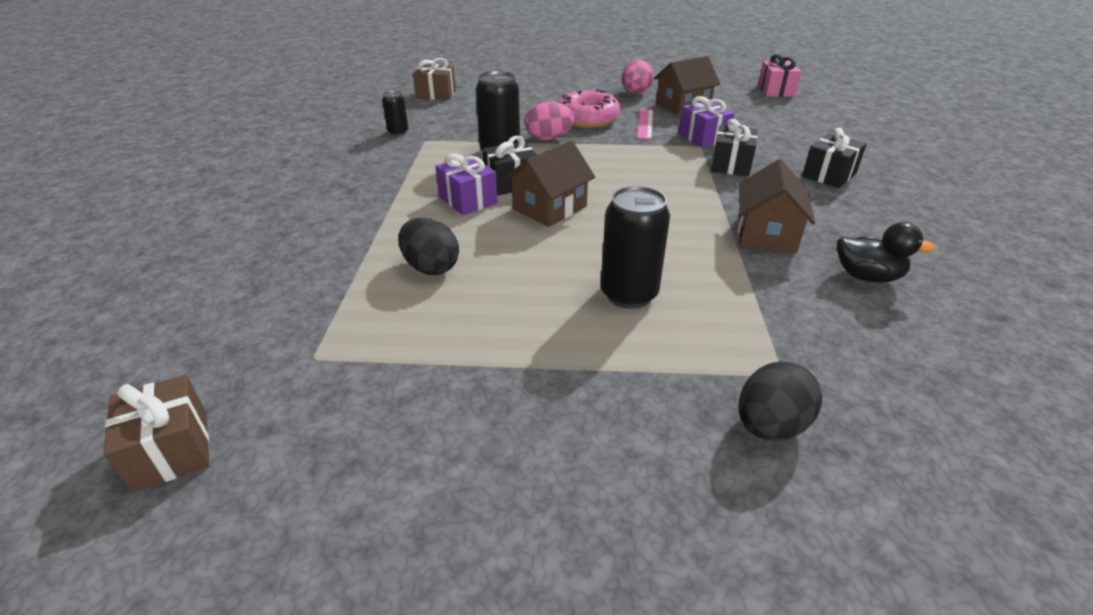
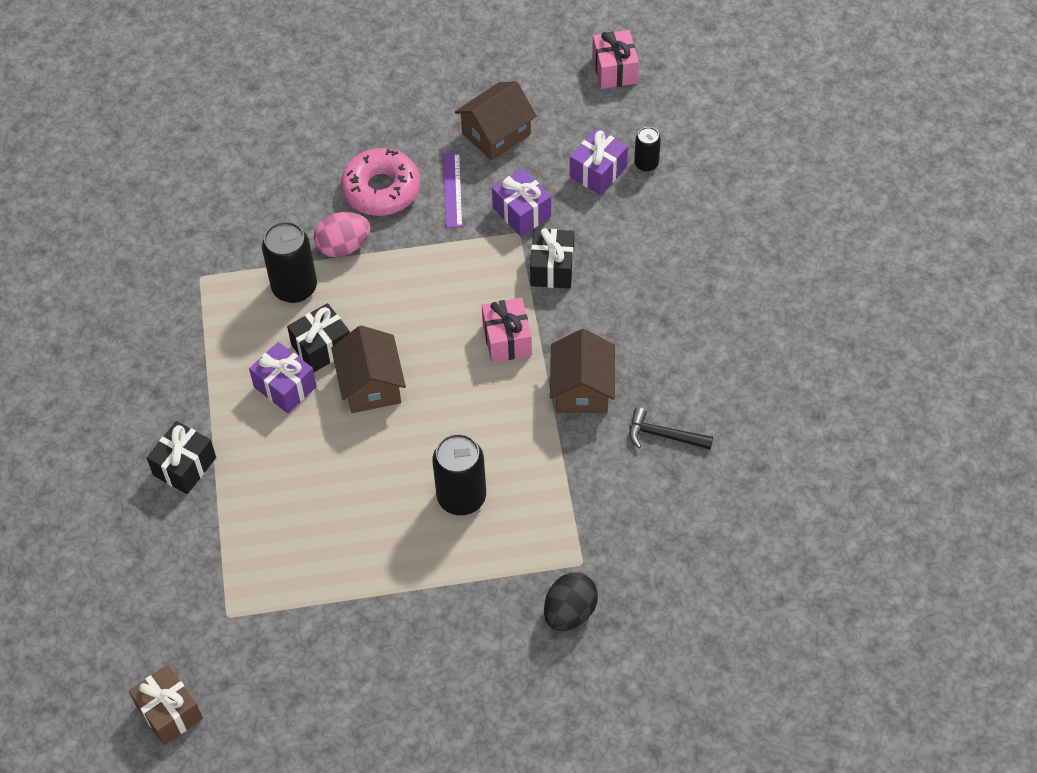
camera: 10 degrees left, 20 degrees up
(398, 132) = (160, 264): black can -> black can (646, 164)
(431, 267) = (282, 496): black egg -> none
(436, 94) = (173, 157): brown gift -> none
(549, 208) = (371, 385): brown house -> brown house turned 45 degrees counterclockwise
(635, 93) = (434, 108): pink egg -> none
(645, 123) = (452, 190): pink ruler -> purple ruler
(687, 197) = (507, 339): none -> pink gift
(768, 126) = (598, 172): none -> purple gift
(829, 175) = (654, 270): black gift -> black gift (185, 466)
(867, 276) = (664, 435): black duck -> black hammer

